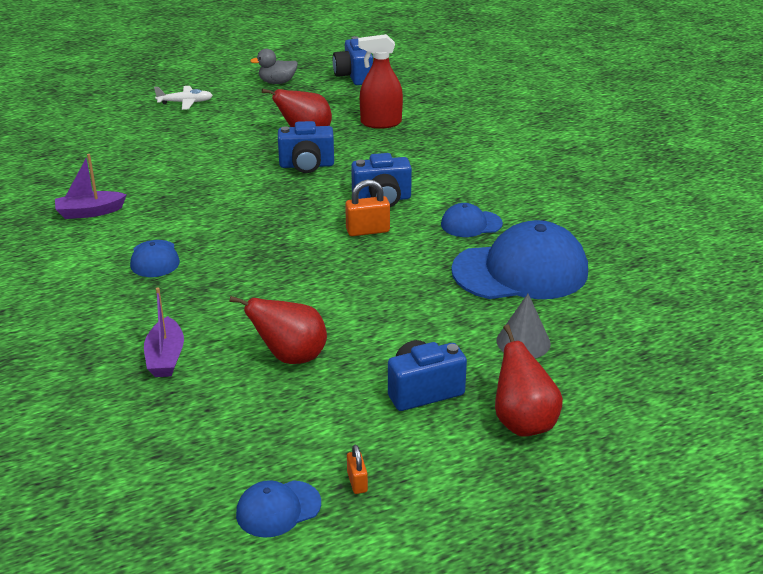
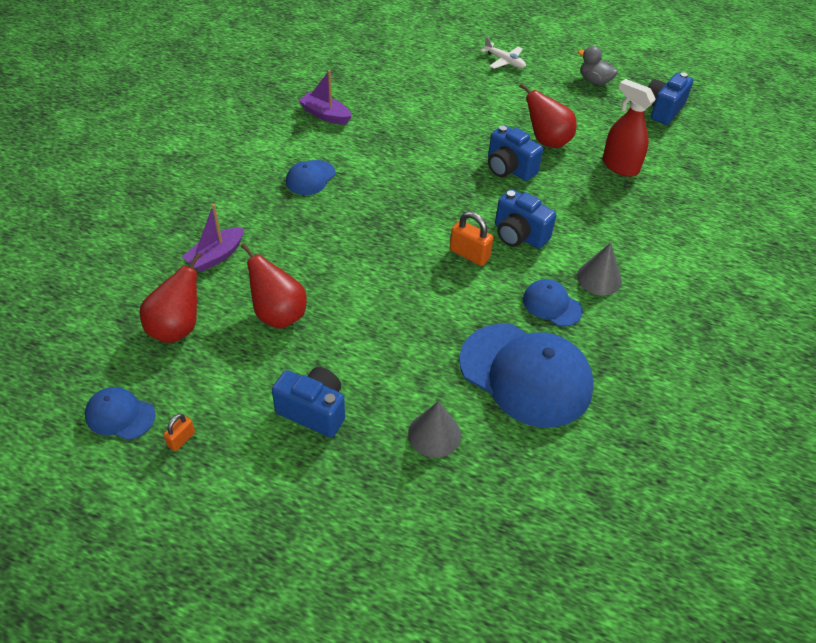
camera: 45 degrees right, 15 degrees up
(474, 191) = (599, 278): none -> grey cone
(523, 423) = (335, 496): red pear -> red pear (177, 328)

